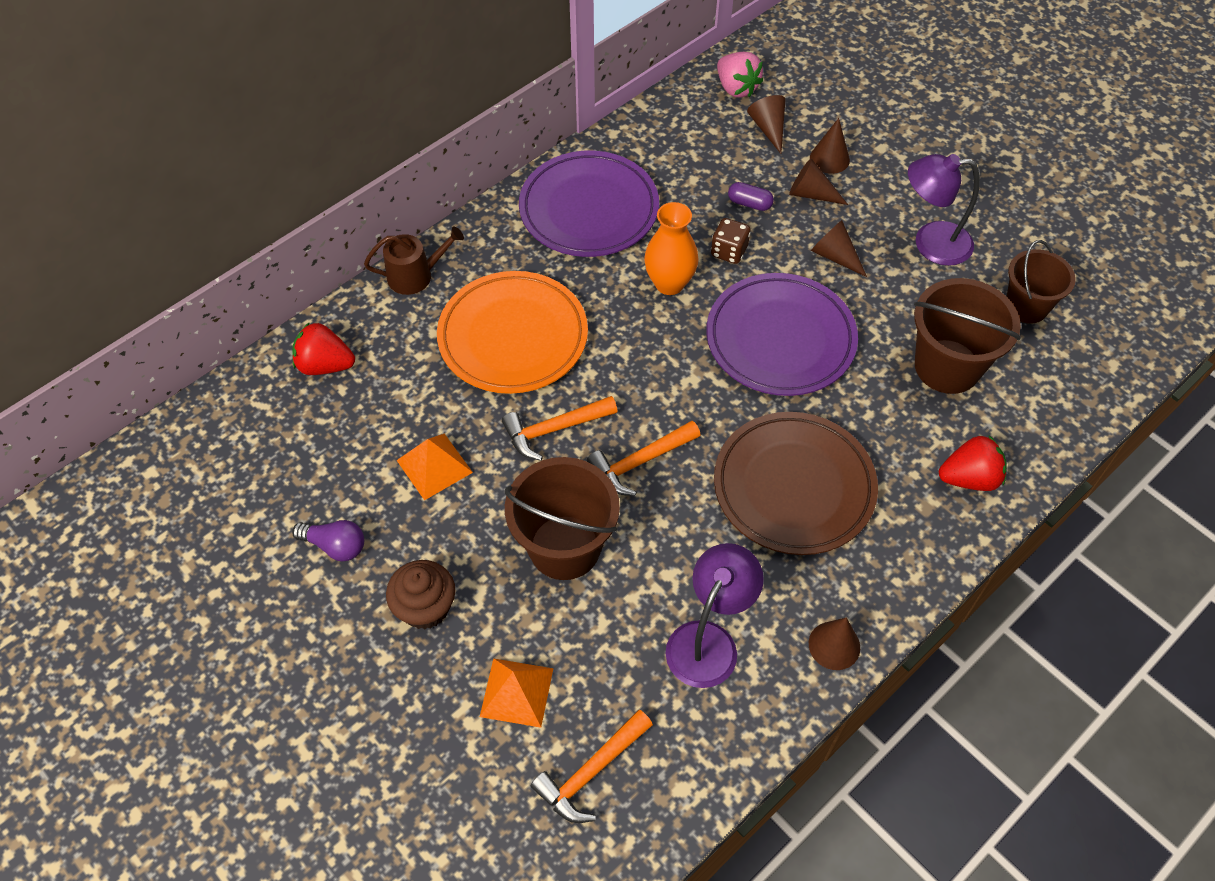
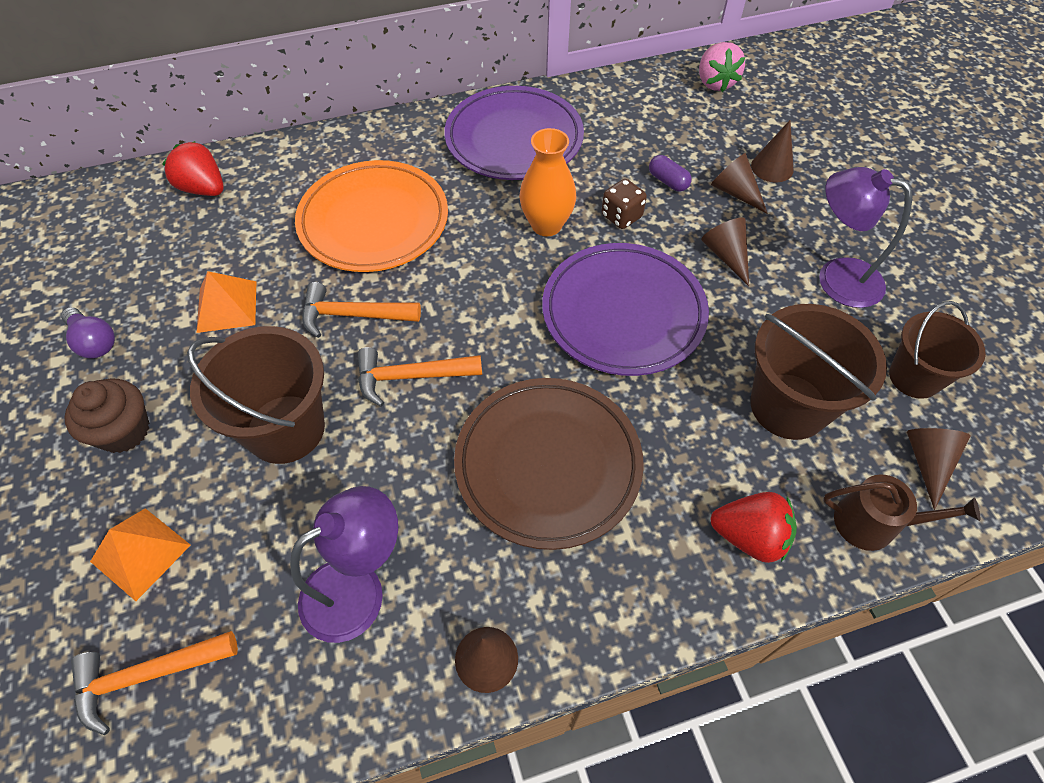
camera: 25 degrees right, 0 degrees up
(416, 276) = (329, 144): brown watering can -> brown watering can (873, 523)
(768, 128) = (726, 124): brown cone -> brown cone (928, 462)

